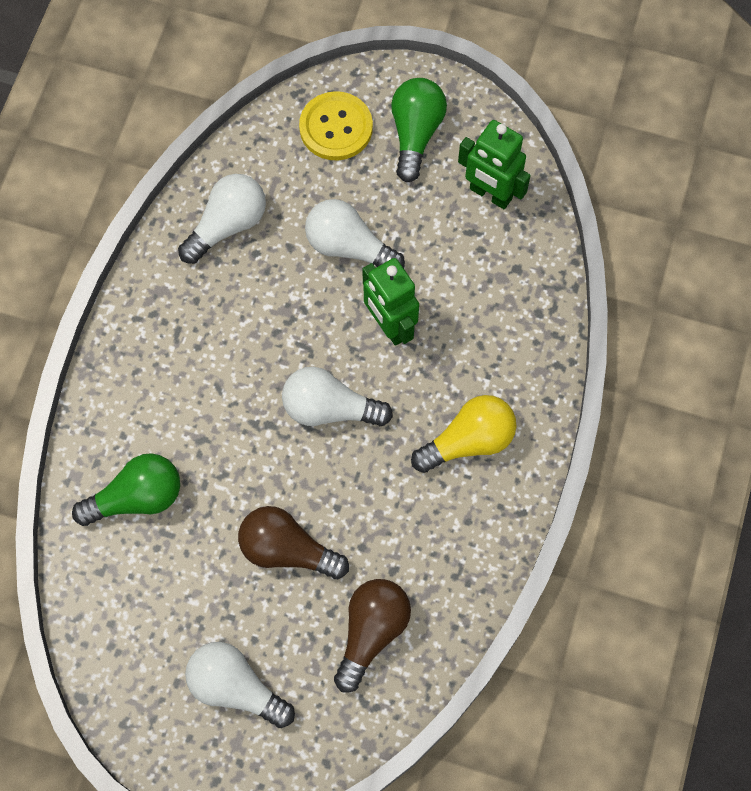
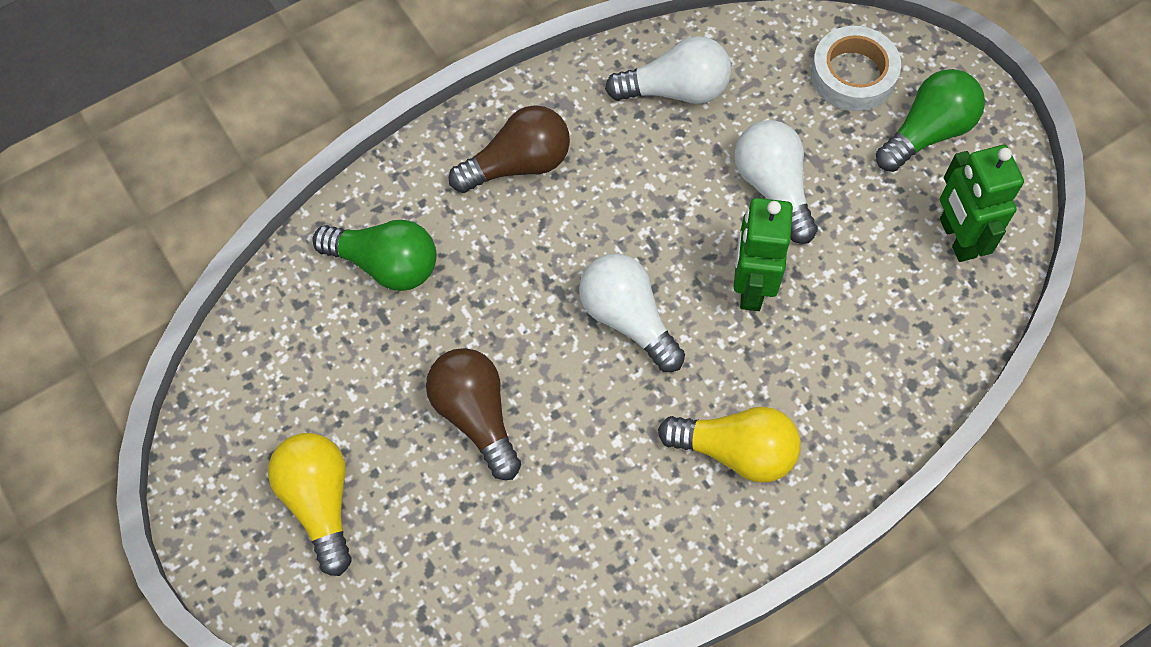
camera: 40 degrees right, 5 degrees down
(236, 687) = (319, 502): white light bulb -> yellow light bulb
(336, 127) = (853, 75): yellow button -> white tape
(371, 632) = (485, 555): brown light bulb -> brown light bulb (518, 164)

